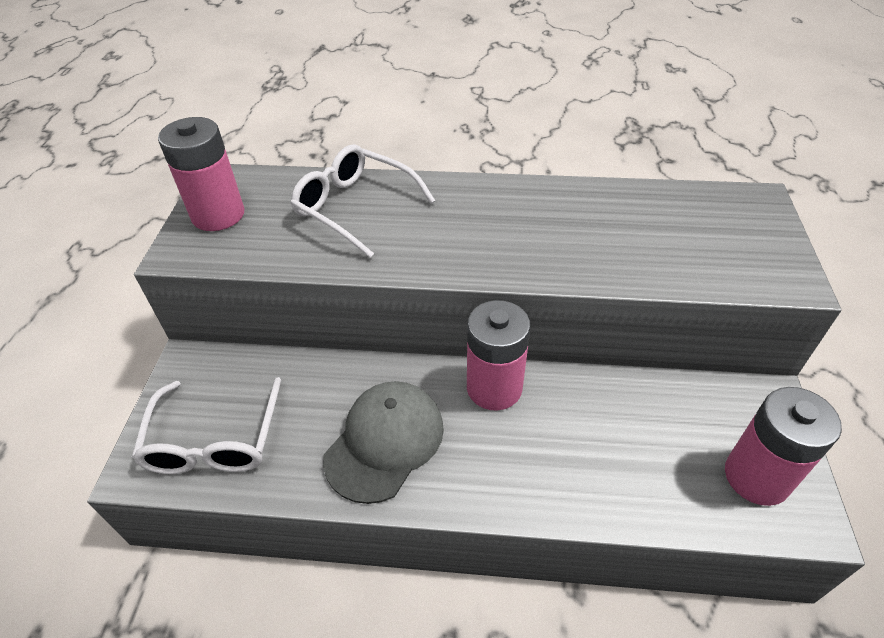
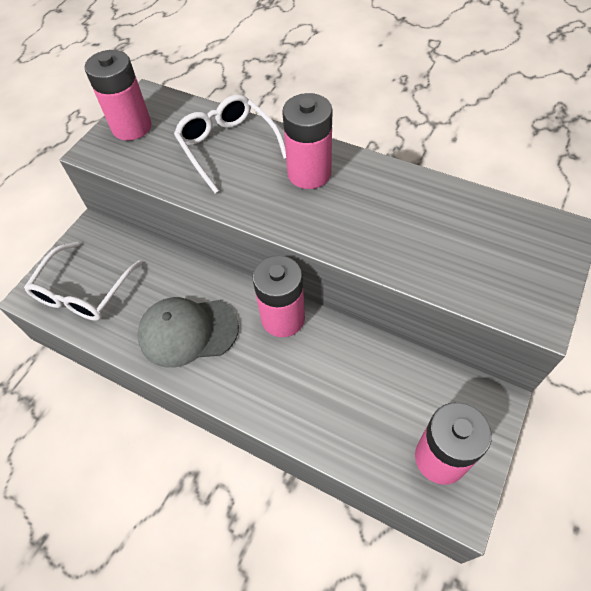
camera: 25 degrees right, 10 degrees up
(385, 442) = (188, 332): grey cap -> grey cap turned 150 degrees counterclockwise
(468, 211) = (309, 173): none -> pink battery

